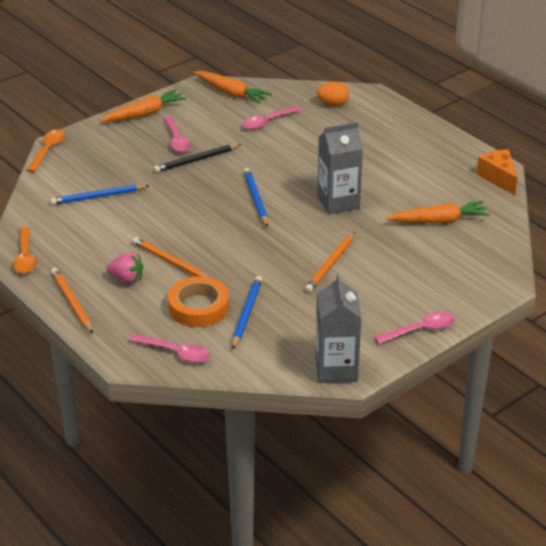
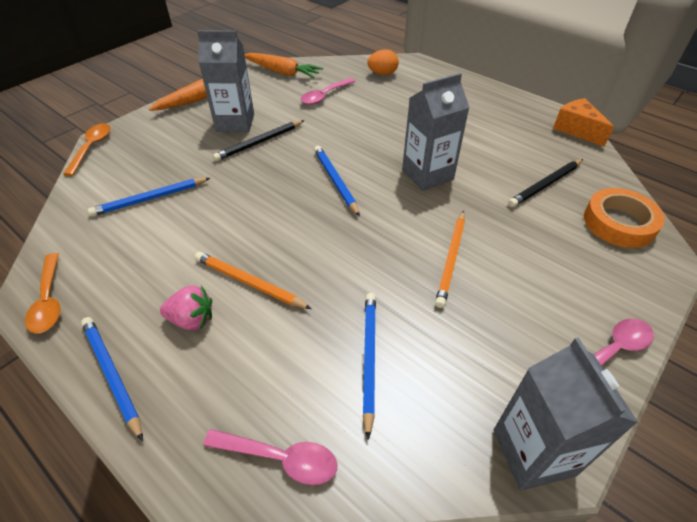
camera: 10 degrees left, 10 degrees up
(72, 302) = (112, 375): orange pencil -> blue pencil
(177, 140) = (235, 123): pink spoon -> grey carton
(198, 307) = (299, 356): orange tape -> orange tape (619, 223)
(439, 221) = (545, 184): orange carrot -> black pencil

